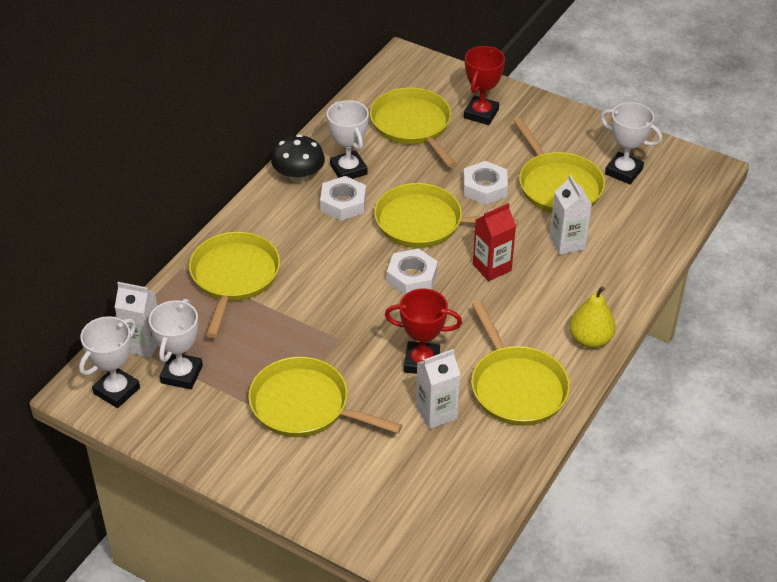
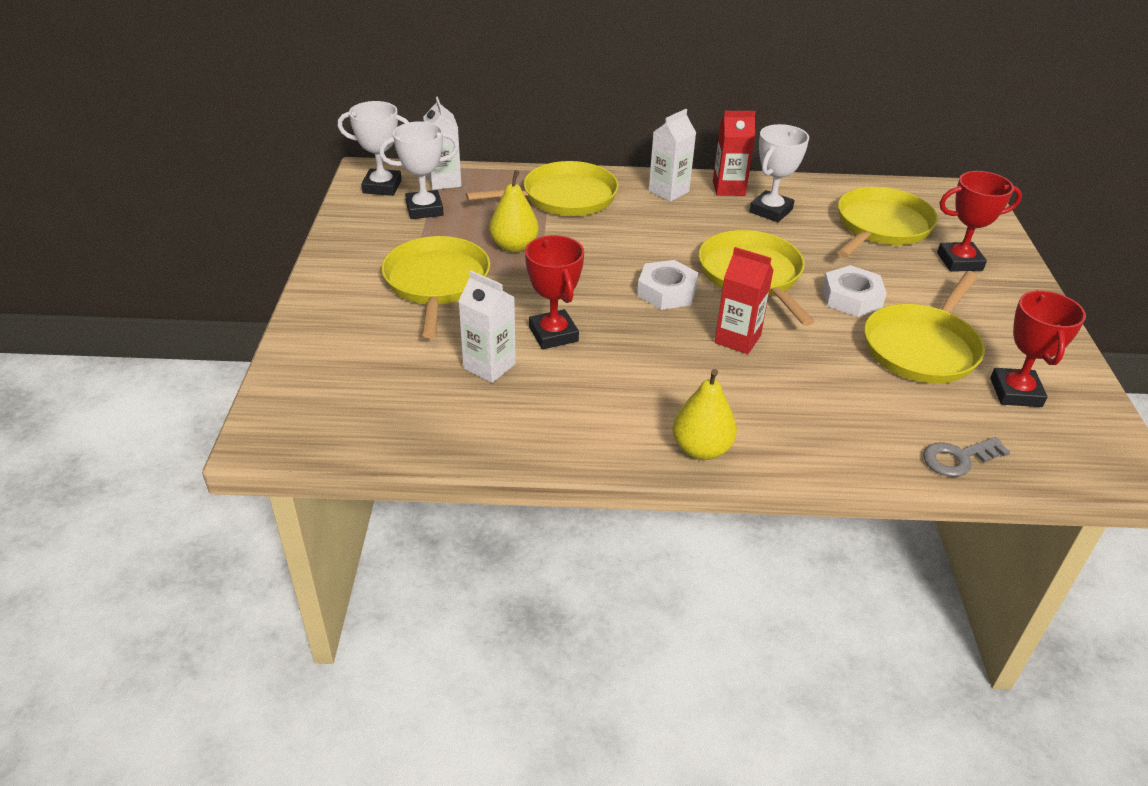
camera: 60 degrees right, 5 degrees down
(286, 338) = (514, 246): none -> yellow pear
(298, 176) = (728, 188): black mushroom -> red carton
(343, 203) = (722, 222): white nut -> none
(516, 387) = (573, 412): yellow pan -> none
(567, 243) = (839, 383): white carton -> white carton (668, 191)
(623, 171) = (1015, 392): white trophy -> red trophy
(663, 230) = (958, 458): none -> grey key

